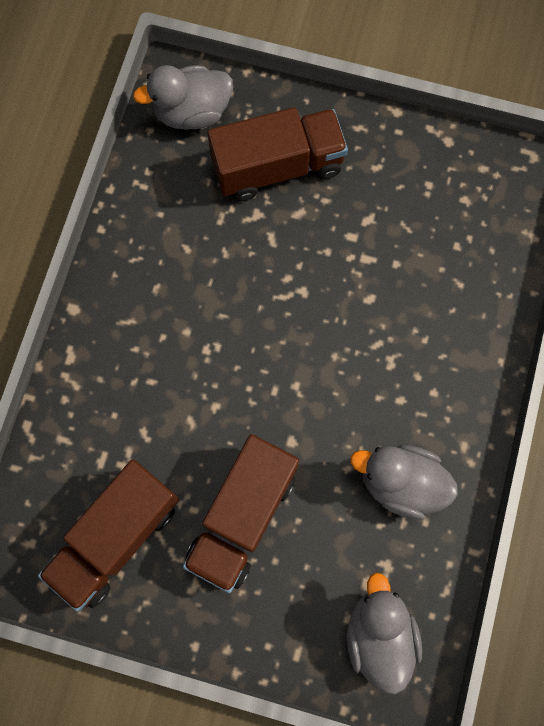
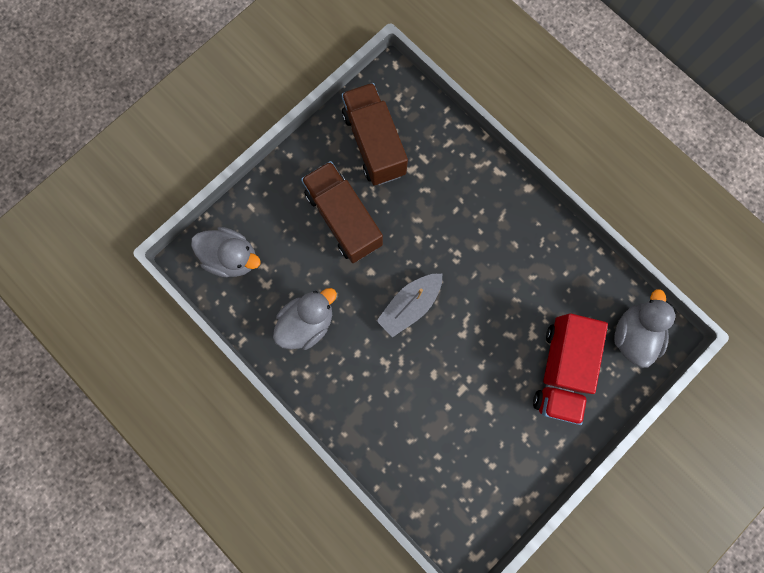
camera: 120 degrees right, 5 degrees up
(277, 167) = (560, 368): brown truck -> red truck
(304, 370) = (410, 305): none -> grey boat

